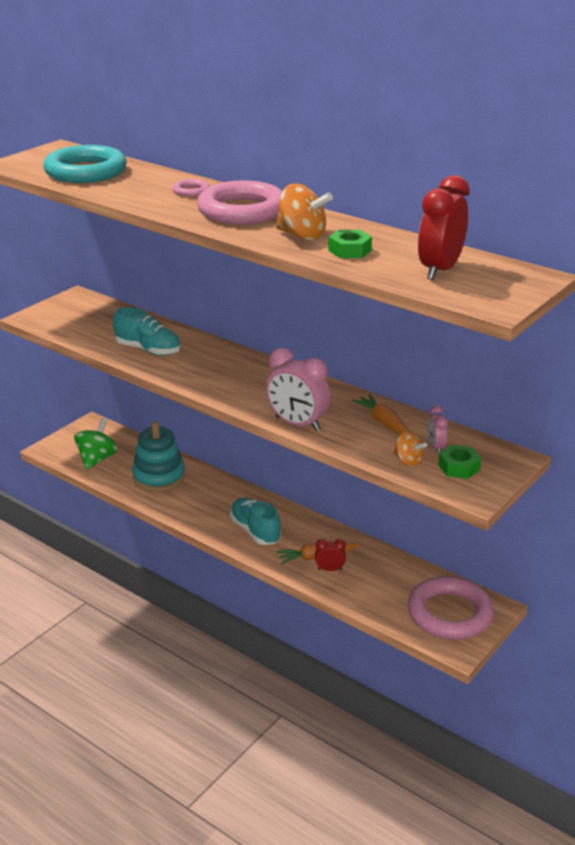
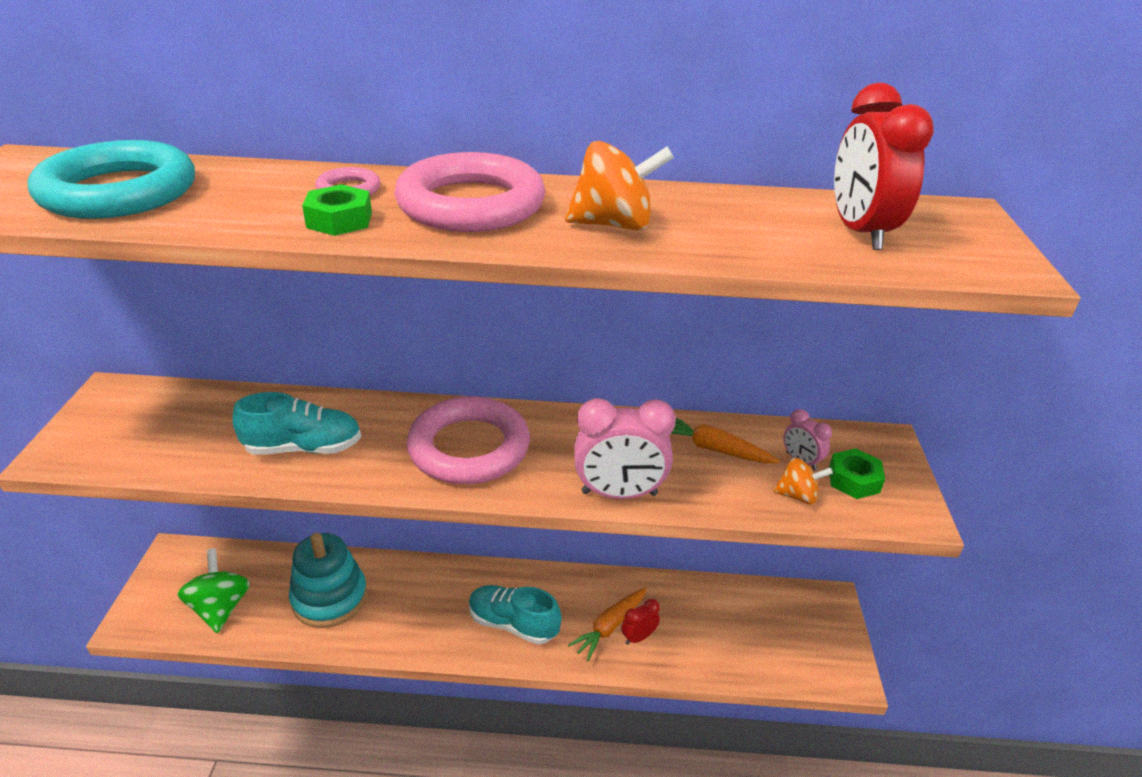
camera: 35 degrees left, 5 degrees up
(349, 250) = (710, 232): green nut -> green nut (339, 220)
(449, 613) = (801, 632): pink ring -> pink ring (469, 448)

